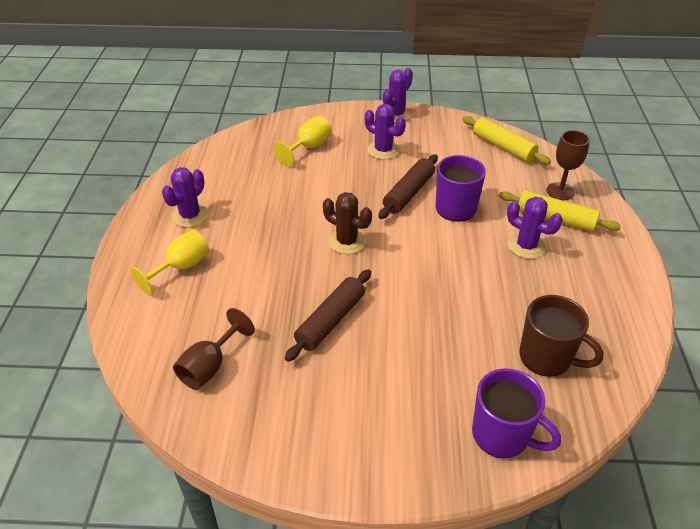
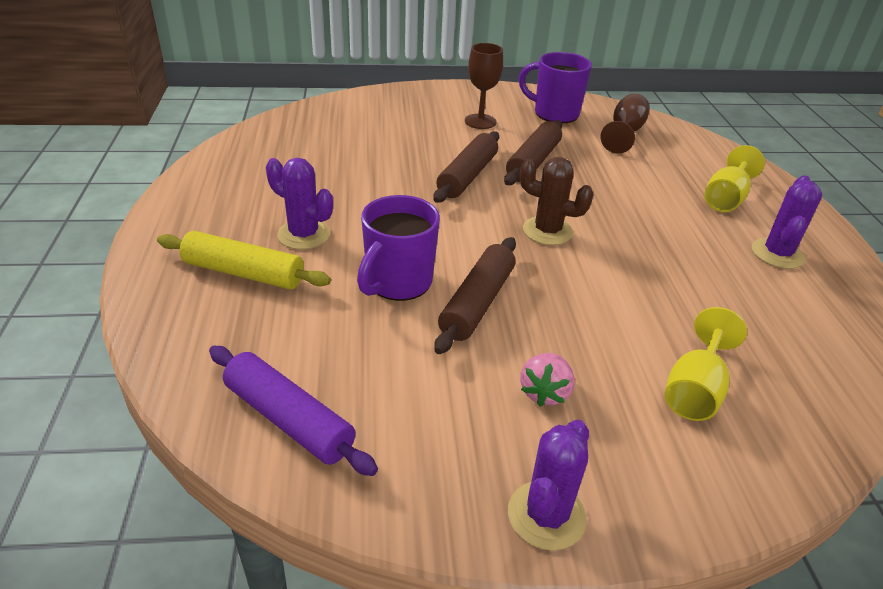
camera: 170 degrees right, 5 degrees down
(383, 150) = (544, 392): purple cactus -> pink strawberry
(398, 303) = (467, 176): none -> brown rolling pin
(502, 435) = (369, 106): purple mug -> purple mug (554, 113)
(503, 147) = (289, 419): yellow rolling pin -> purple rolling pin
(547, 358) = (316, 143): brown mug -> none
(560, 191) = (212, 319): brown goblet -> brown goblet (480, 121)

